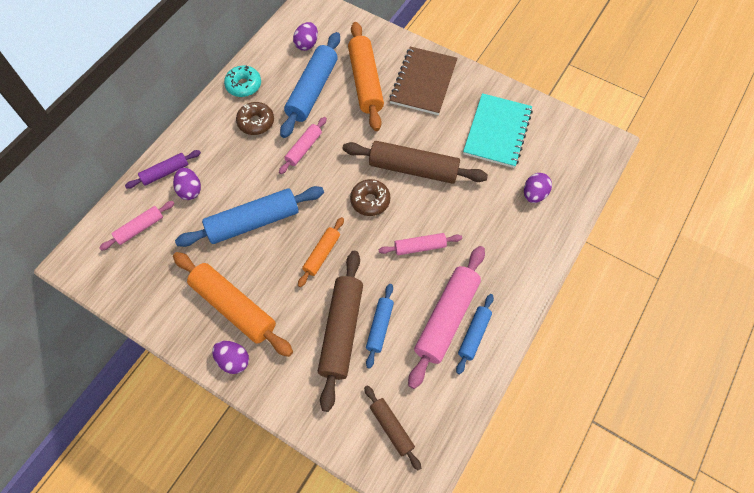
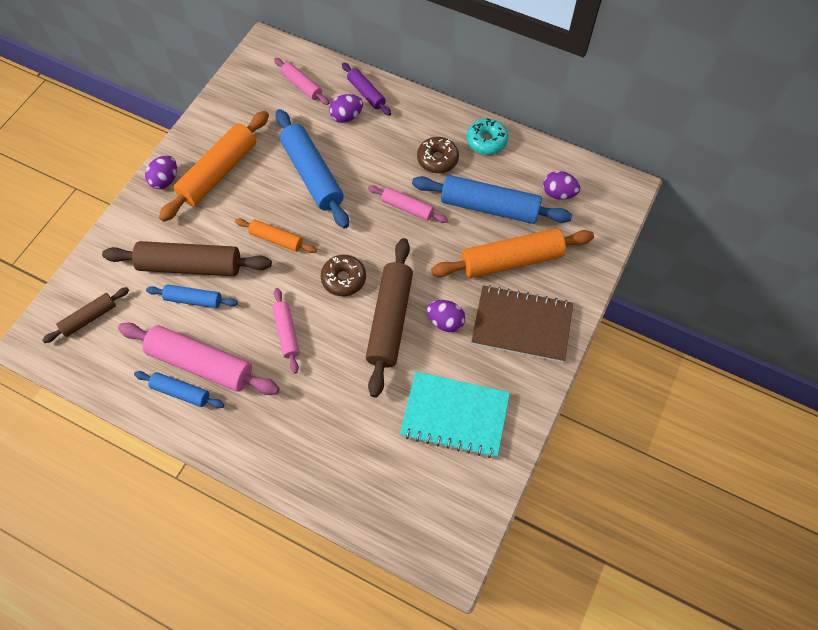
camera: 85 degrees right, 0 degrees up
(534, 194) = (363, 460): purple egg -> purple egg (445, 322)

